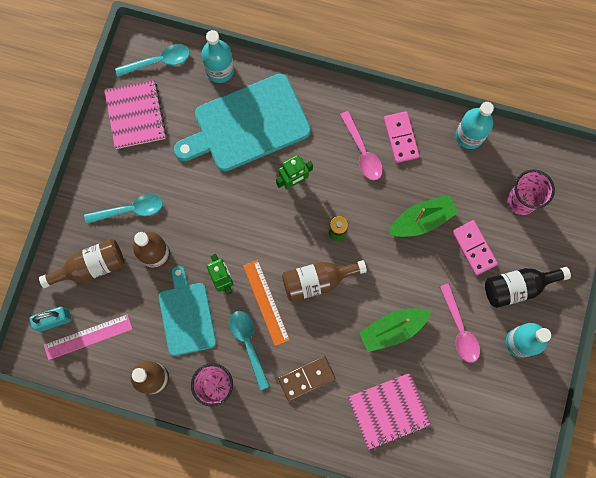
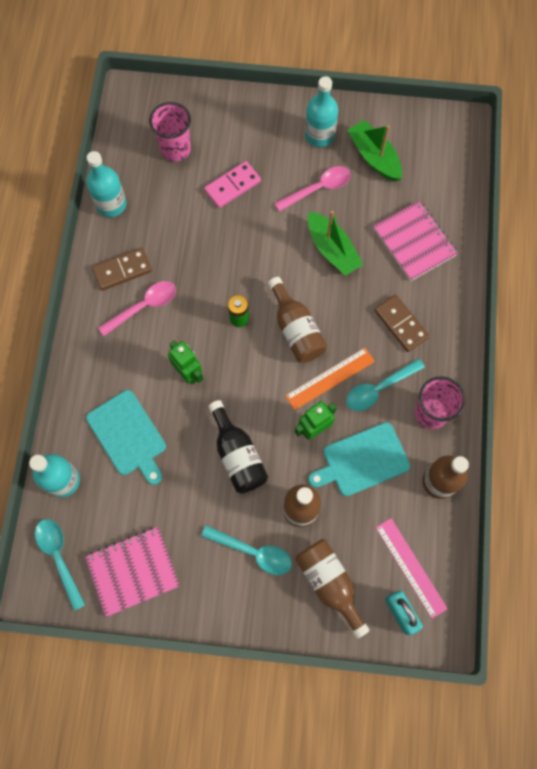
camera: 100 degrees left, 5 degrees down
(130, 210) = (253, 552): turquoise spoon -> turquoise spoon turned 135 degrees clockwise
(247, 124) = (128, 435): turquoise cutting board -> turquoise cutting board, size x0.63
(400, 138) = (122, 270): pink domino -> brown domino
(421, 220) = (211, 238): green boat -> green boat (374, 157)
(518, 287) = (265, 143): black bottle -> black bottle (238, 455)

